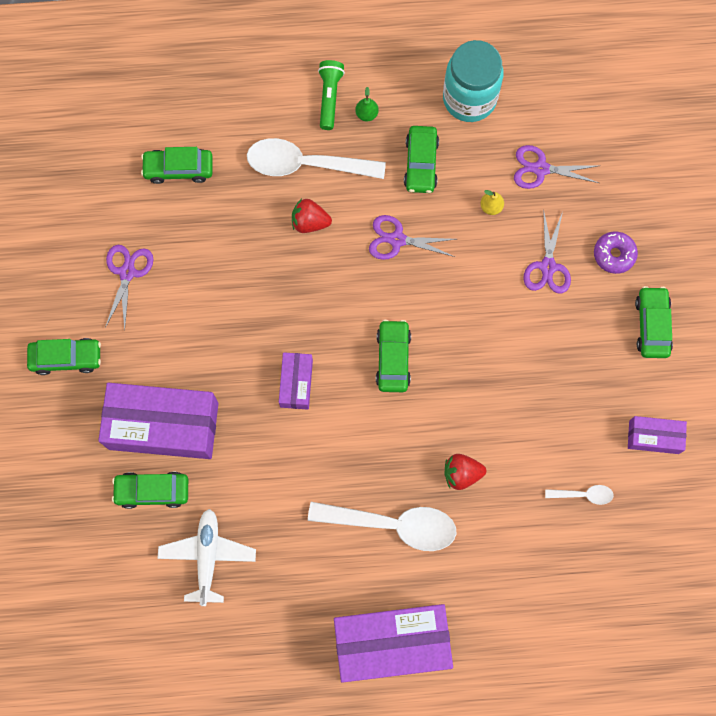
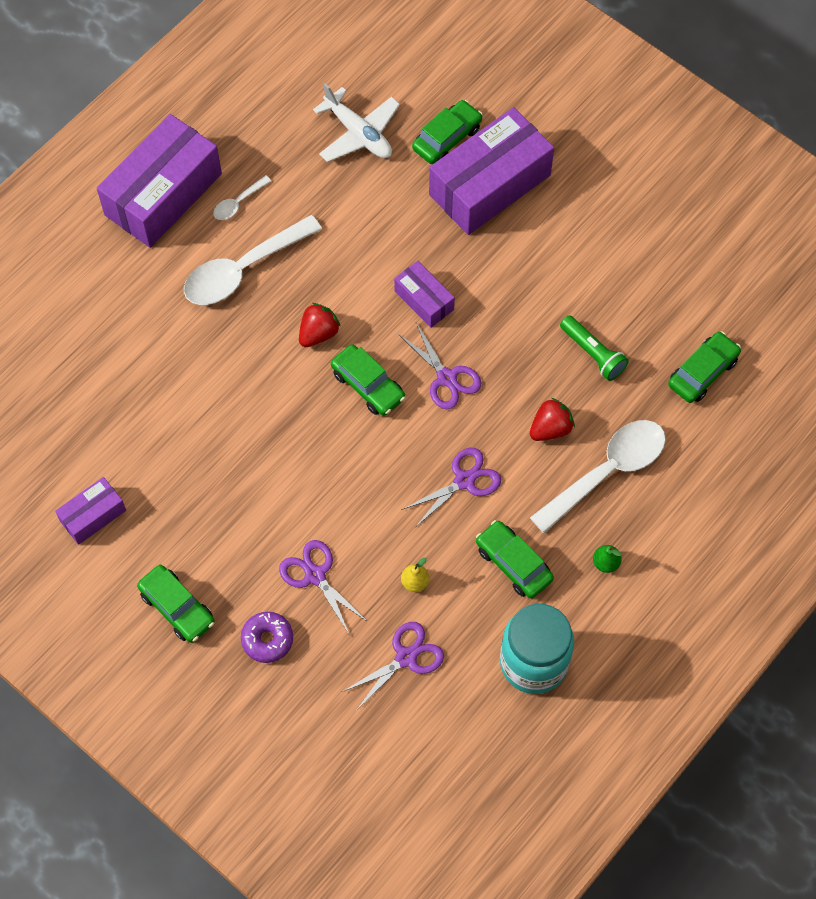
camera: 135 degrees right, 10 degrees down
(66, 358) = (615, 165): green car -> none
(127, 272) = (645, 261): purple scissors -> purple scissors (446, 378)
(329, 97) = (653, 547): green flashlight -> green flashlight (593, 353)
(461, 473) = (225, 350): red strawberry -> red strawberry (318, 333)
(583, 495) = (112, 420): white spoon -> white spoon (238, 203)

